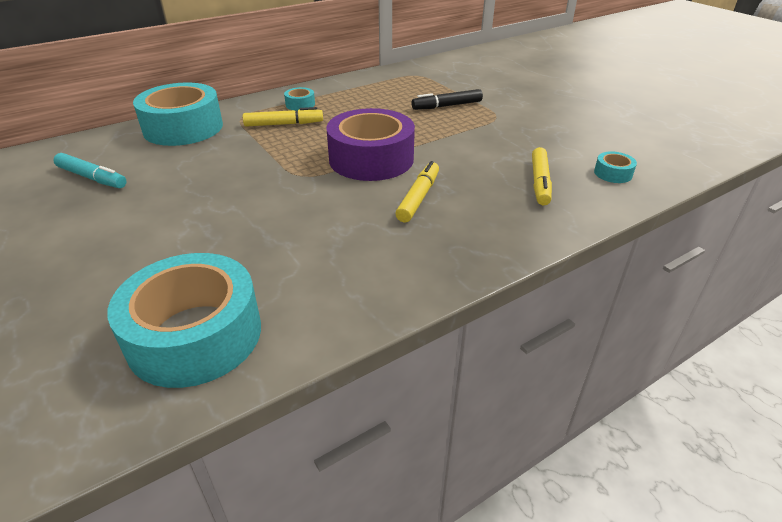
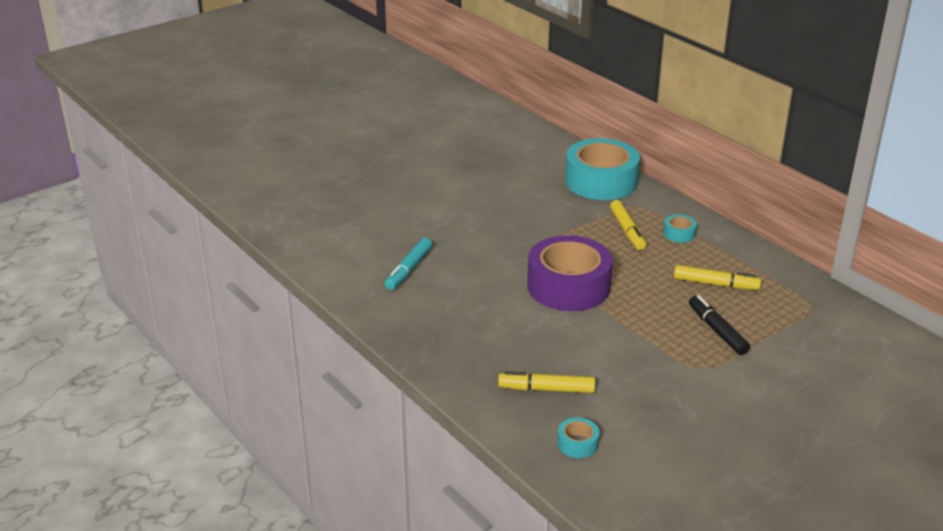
camera: 85 degrees right, 5 degrees down
(92, 178) = (504, 163): turquoise marker -> turquoise marker (409, 269)
(195, 335) = (334, 240): turquoise tape -> none
(418, 198) = (503, 316): yellow marker -> yellow marker (716, 284)

